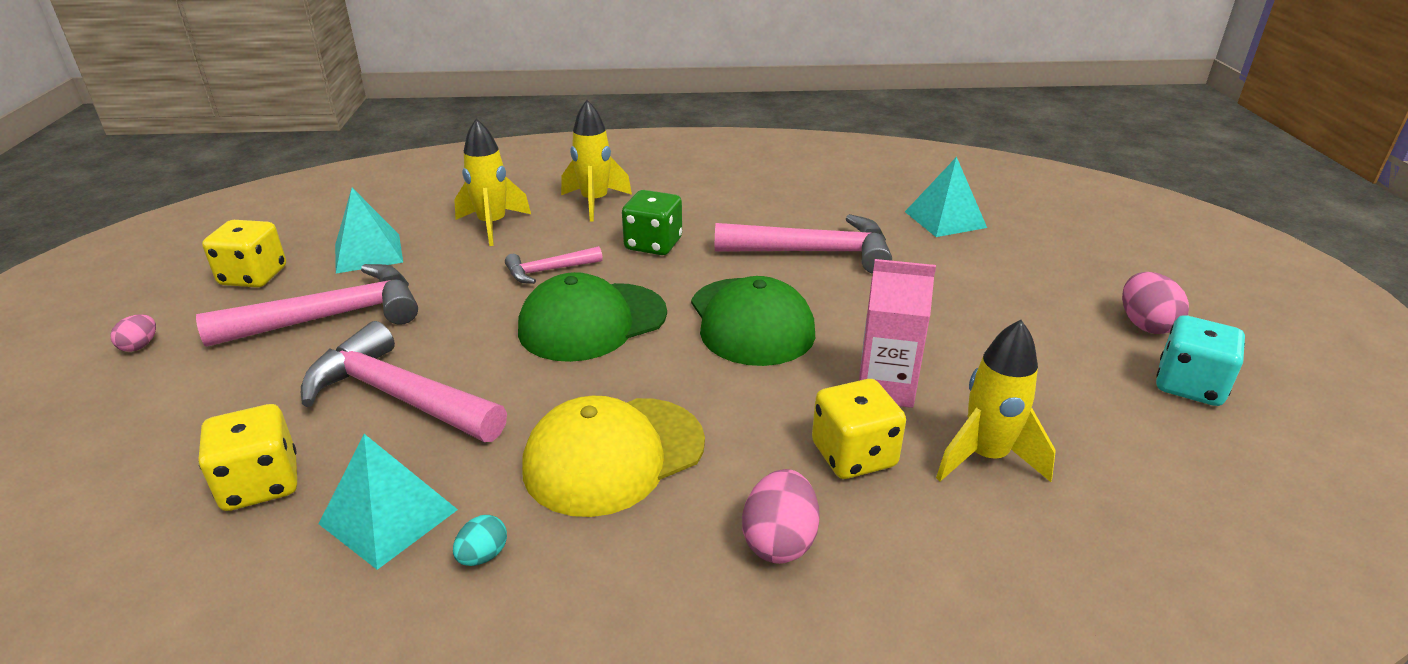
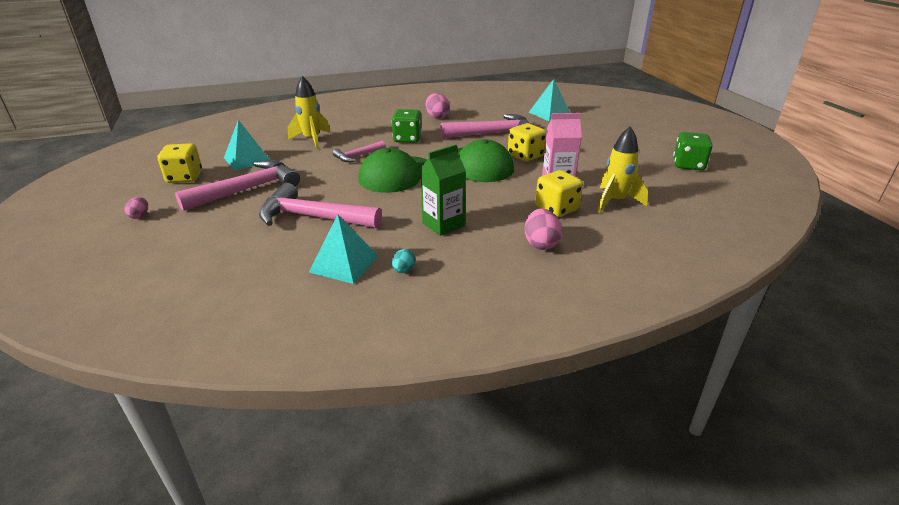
camera: 15 degrees left, 0 degrees up
(261, 484) = (264, 262): yellow dice -> yellow dice (525, 156)
(595, 203) = (363, 124): yellow rocket -> none
(614, 455) = (443, 224): yellow cap -> green carton
(1145, 325) = (660, 145): pink egg -> pink egg (437, 117)
(1189, 386) = (688, 165): turquoise dice -> green dice

